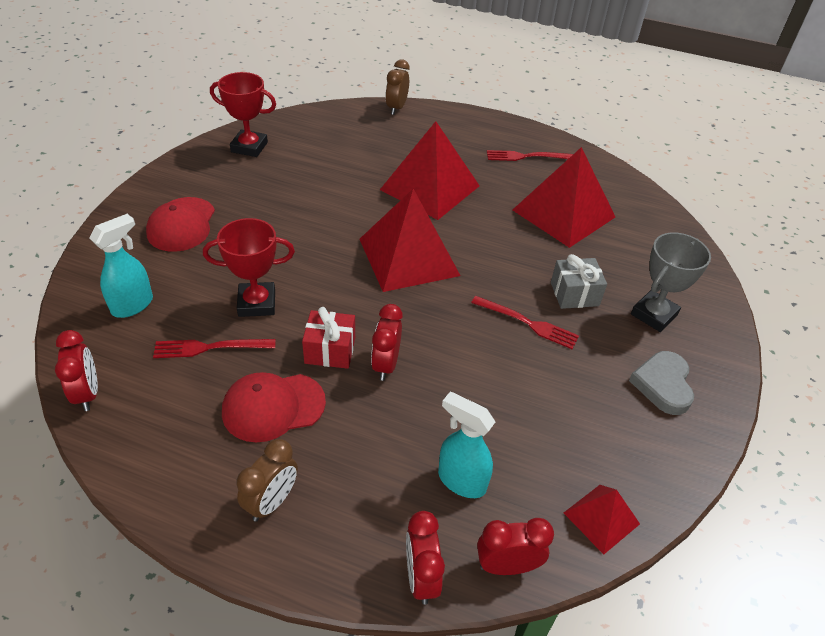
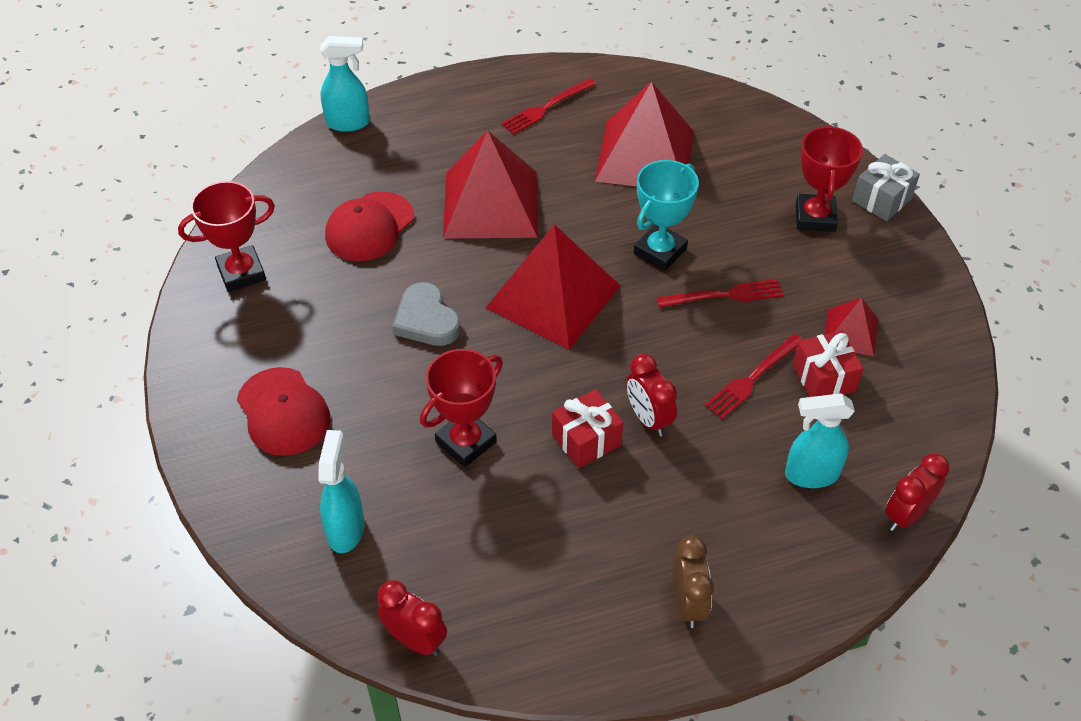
camera: 35 degrees left, 5 degrees up
(209, 348) = (474, 516): red fork -> red fork (752, 379)
(273, 407) = (597, 526): red cap -> red cap (369, 227)
(396, 108) = (348, 123): brown clock -> turquoise spray bottle
(421, 577) = (857, 570): red clock -> none
(511, 271) = (660, 251): none -> turquoise trophy
(545, 421) = (823, 378): none -> red gift
(574, 294) = (734, 239): grey gift -> grey gift (881, 200)
(601, 518) = (934, 428): red pyramid -> red pyramid (851, 332)
(653, 314) = (815, 217): grey trophy -> red trophy
(663, 385) = (879, 281): grey heart -> grey heart (426, 320)

